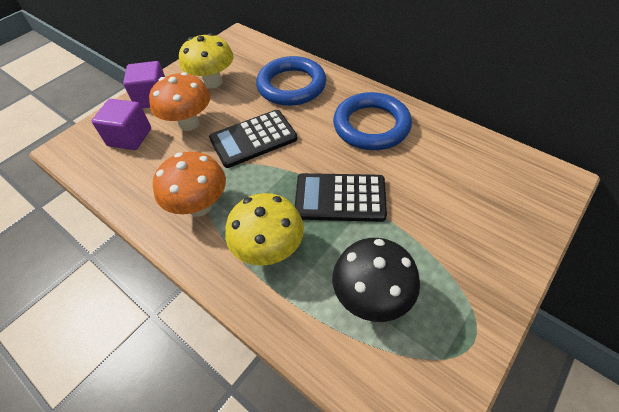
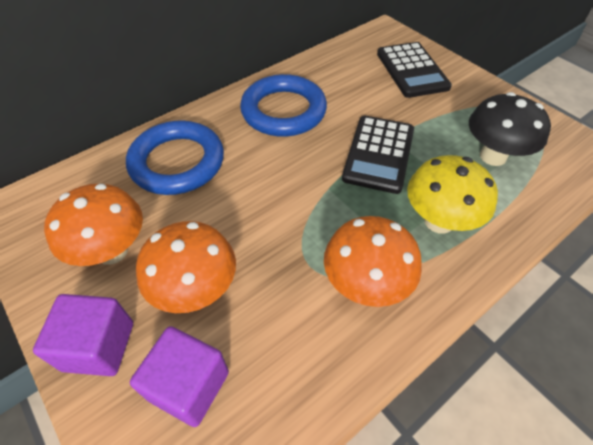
camera: 80 degrees left, 0 degrees up
(213, 82) = (112, 251): yellow mushroom -> orange mushroom
(253, 139) = (263, 215): black calculator -> black calculator (412, 70)

